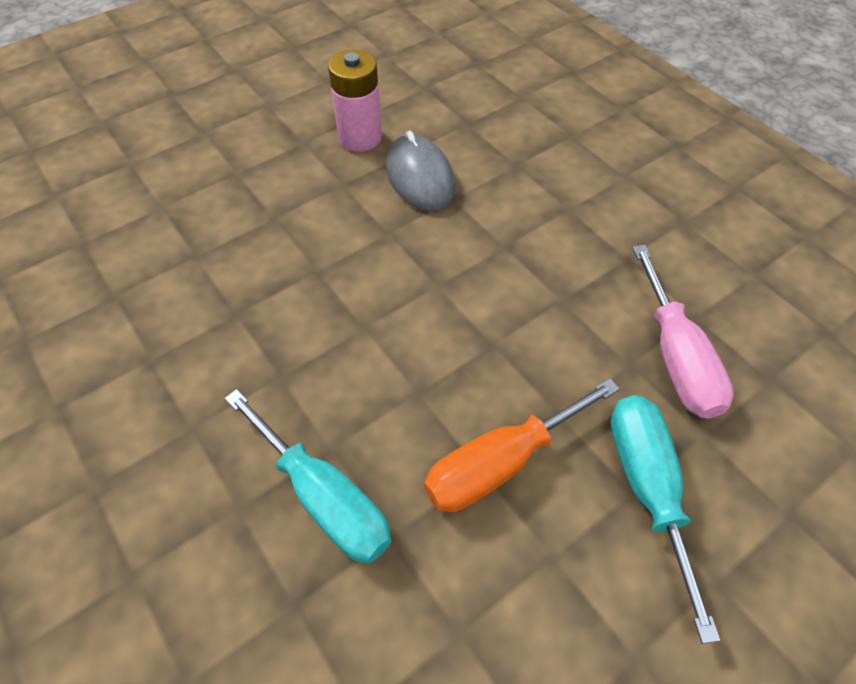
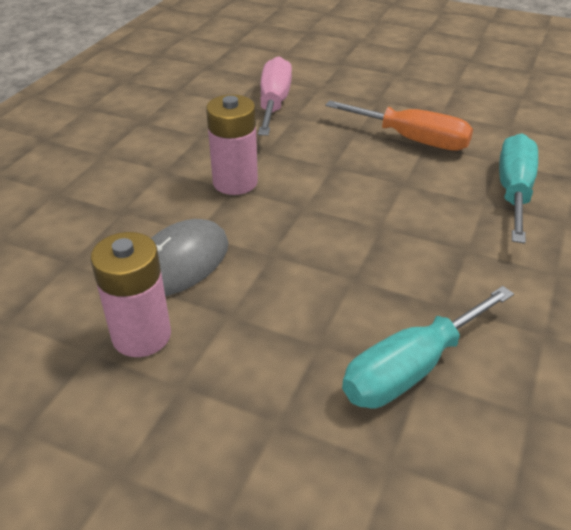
camera: 120 degrees left, 15 degrees down
(513, 250) = (235, 182): none -> pink battery
(647, 488) = (371, 97): turquoise screwdriver -> turquoise screwdriver (411, 368)
(676, 357) = (274, 103): pink screwdriver -> pink screwdriver turned 45 degrees counterclockwise

